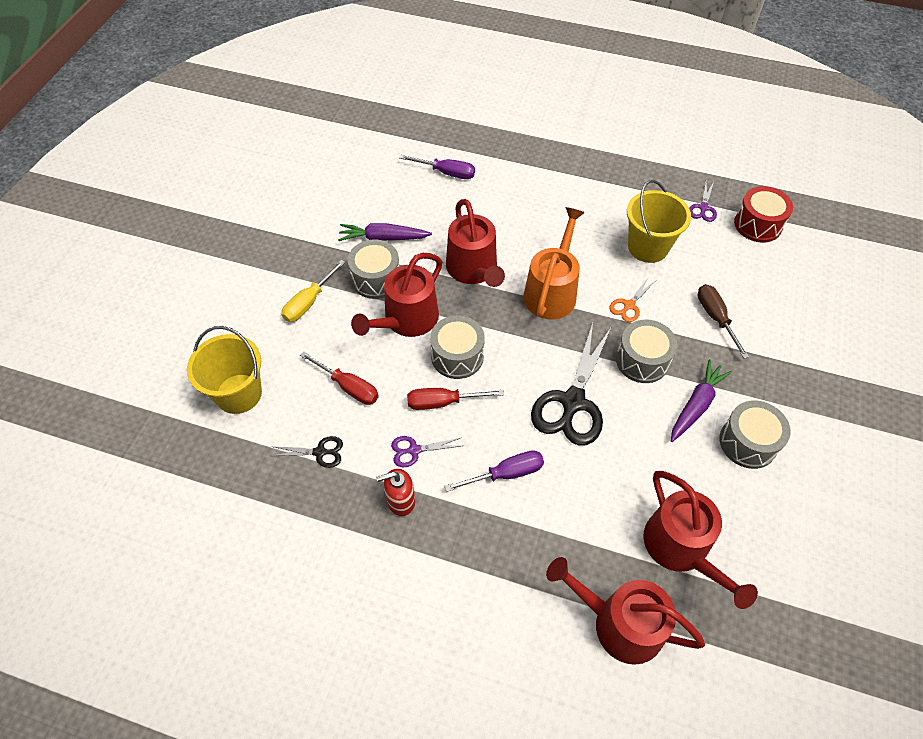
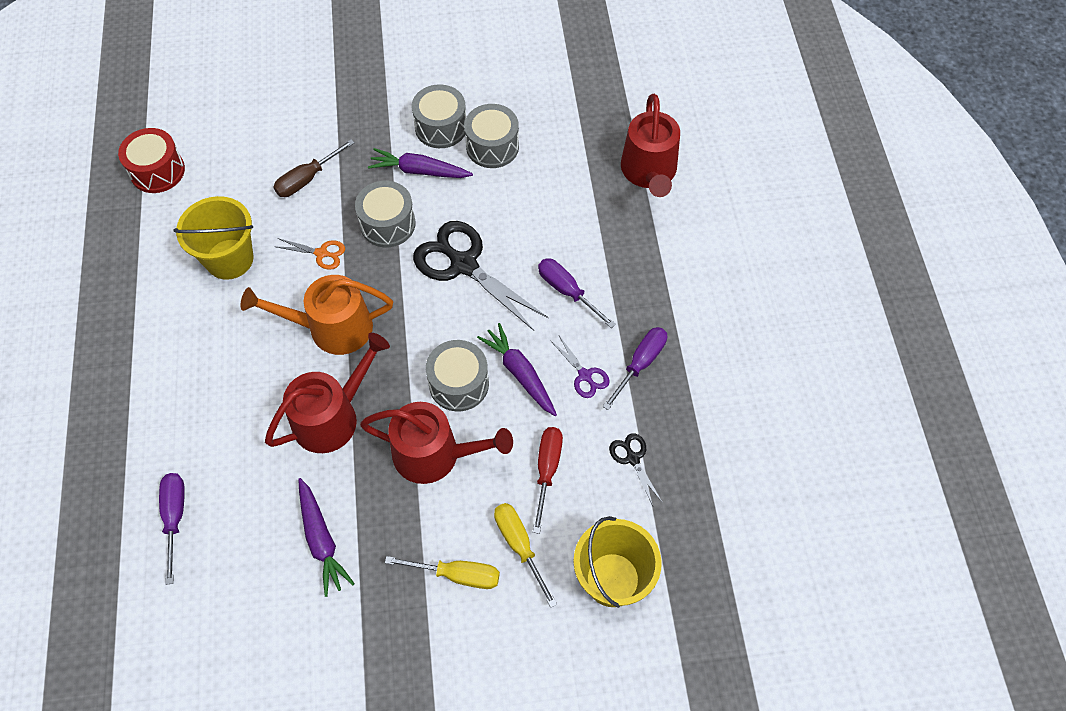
camera: 115 degrees left, 5 degrees up
(303, 346) = (519, 546): none -> yellow screwdriver
(376, 279) = (390, 516): grey drum -> grey drum (492, 147)
(400, 500) = (640, 364): red soap dispenser -> purple screwdriver
(443, 402) = (520, 373): red screwdriver -> purple carrot
(573, 402) = (464, 265): black scissors -> black scissors turned 135 degrees counterclockwise
(680, 548) = (565, 150): red watering can -> none
(703, 208) = (147, 224): purple scissors -> none

